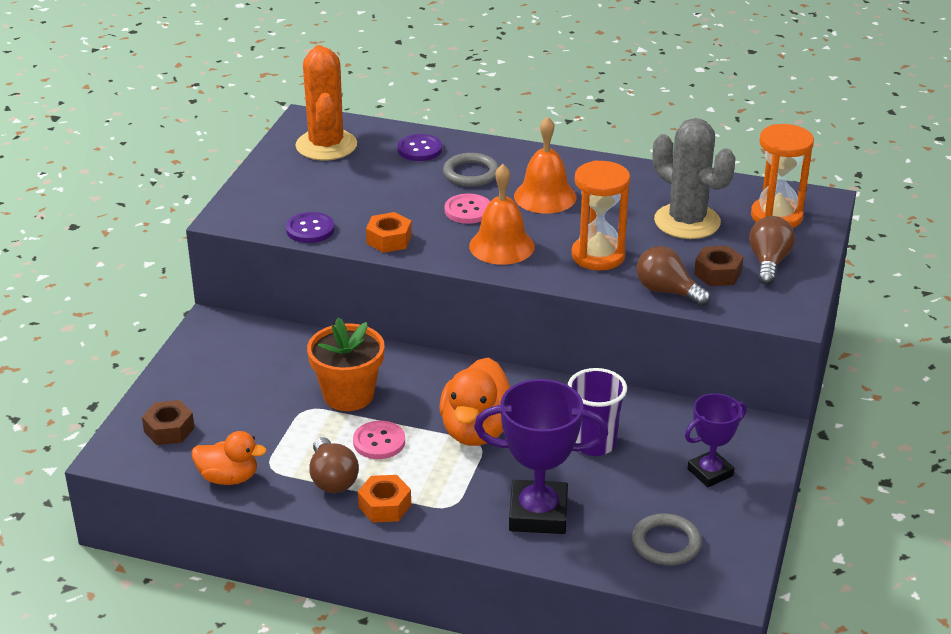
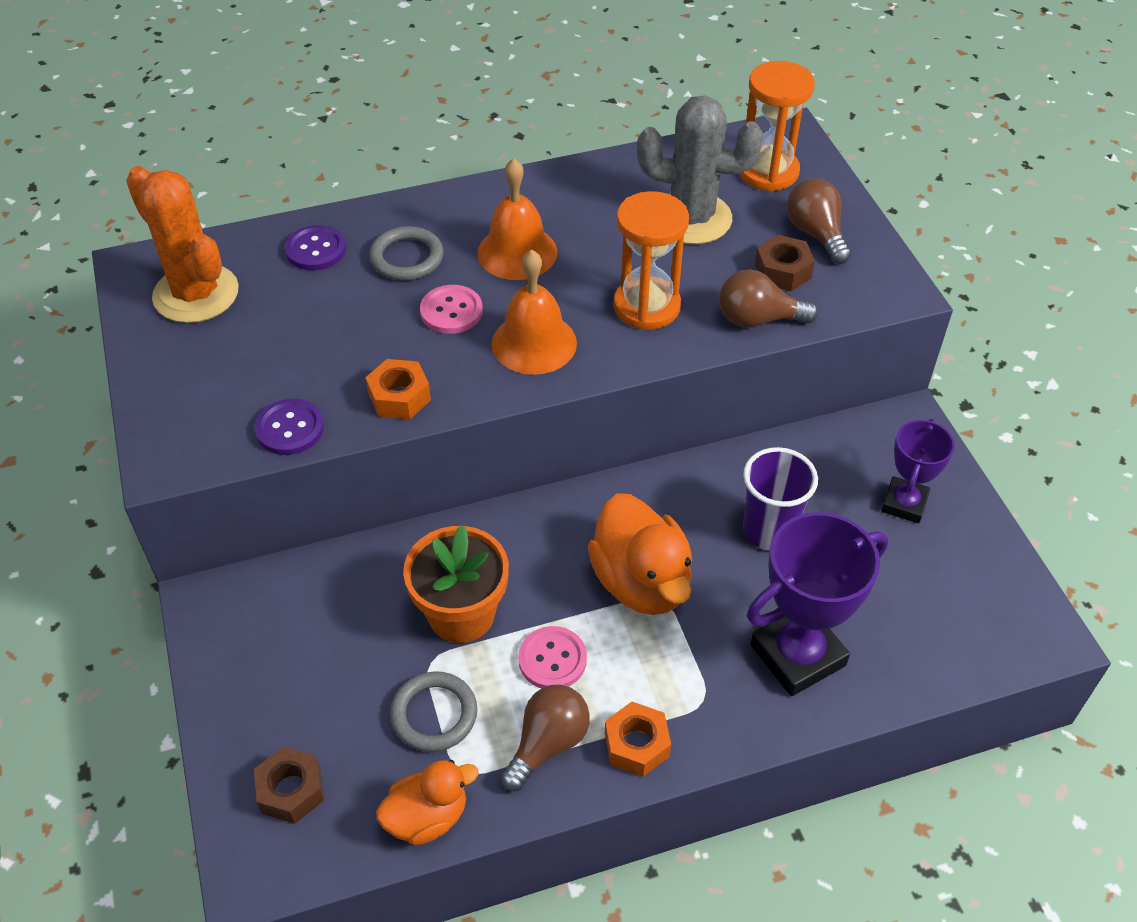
camera: 35 degrees left, 15 degrees up
(332, 479) = (547, 744): brown light bulb -> brown light bulb turned 90 degrees counterclockwise
(666, 543) = (945, 617): grey ring -> grey ring (434, 714)

